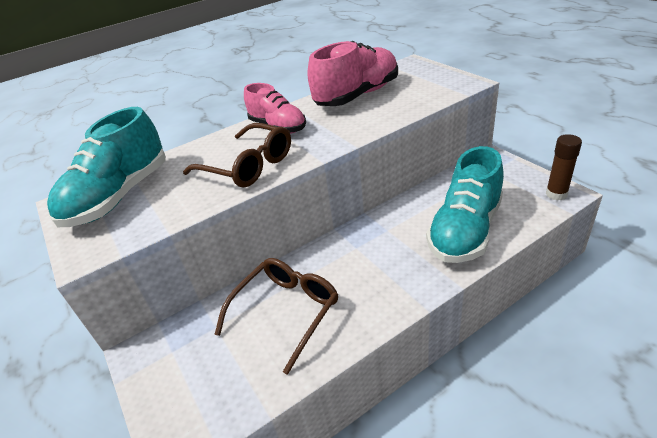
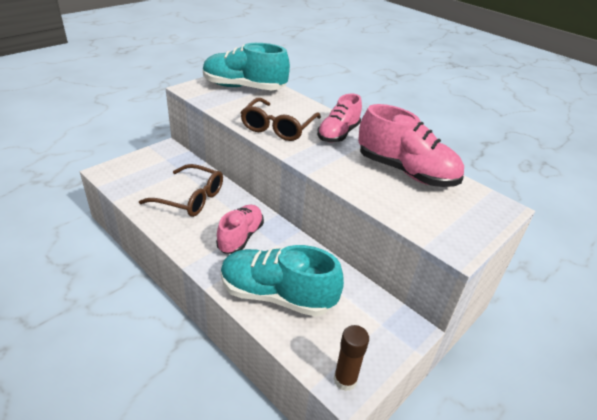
camera: 70 degrees right, 0 degrees up
(373, 259) = (240, 237): none -> pink shoe

